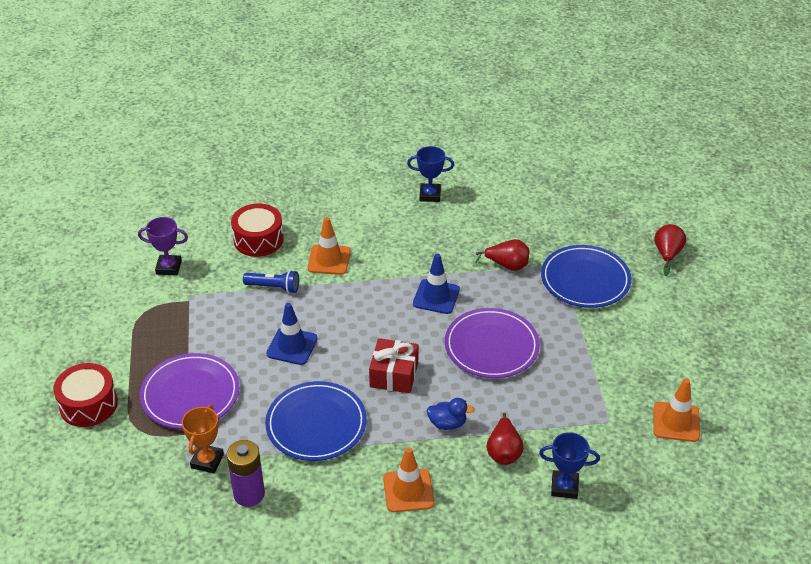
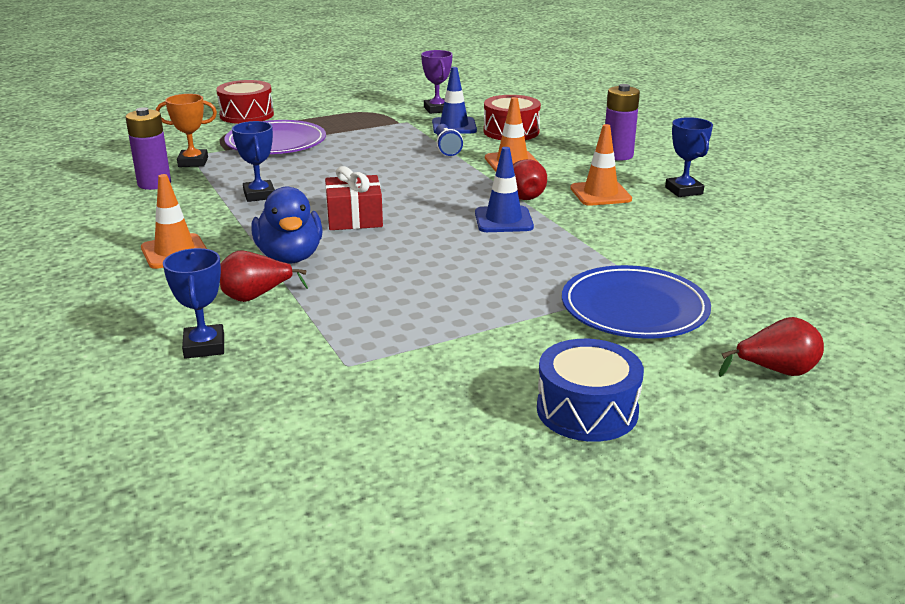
camera: 70 degrees right, 15 degrees down
(292, 346) = (367, 168): blue traffic cone -> blue traffic cone (454, 126)
(316, 424) = (259, 195): blue plate -> blue trophy
(347, 201) = (618, 155): none -> purple battery
(447, 423) = (290, 257): blue duck -> blue duck, size x1.74
(491, 346) = (441, 263): purple plate -> none
(507, 265) = (605, 252): red pear -> red pear (523, 195)
(676, 422) = (374, 426): orange traffic cone -> orange traffic cone (600, 194)
(683, 335) = (587, 410): none -> blue drum

